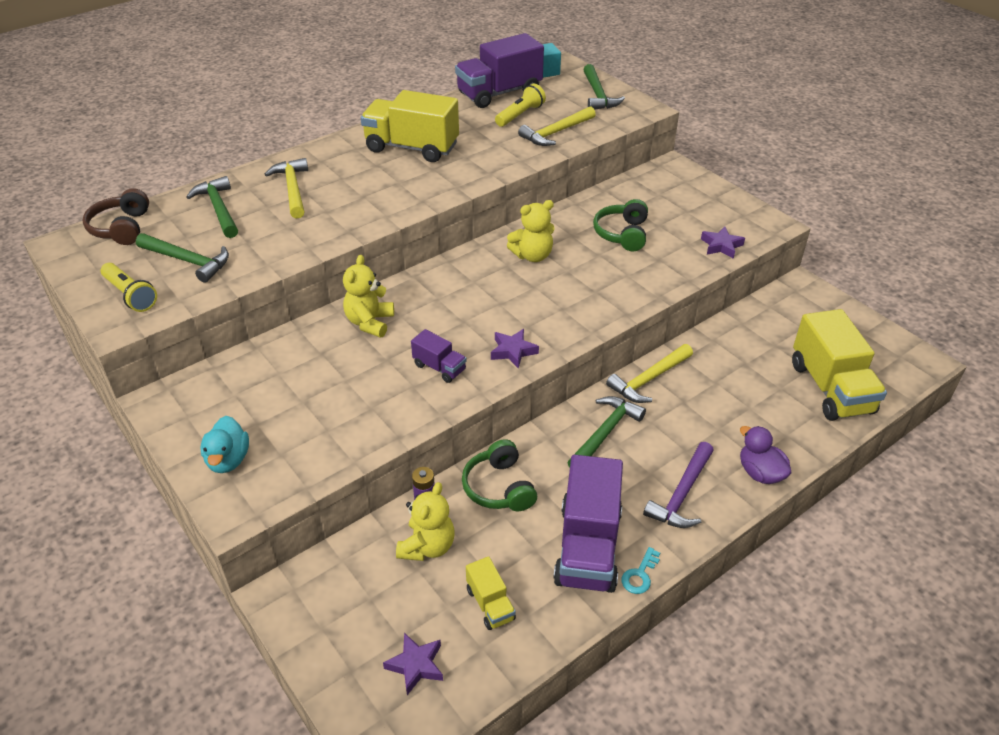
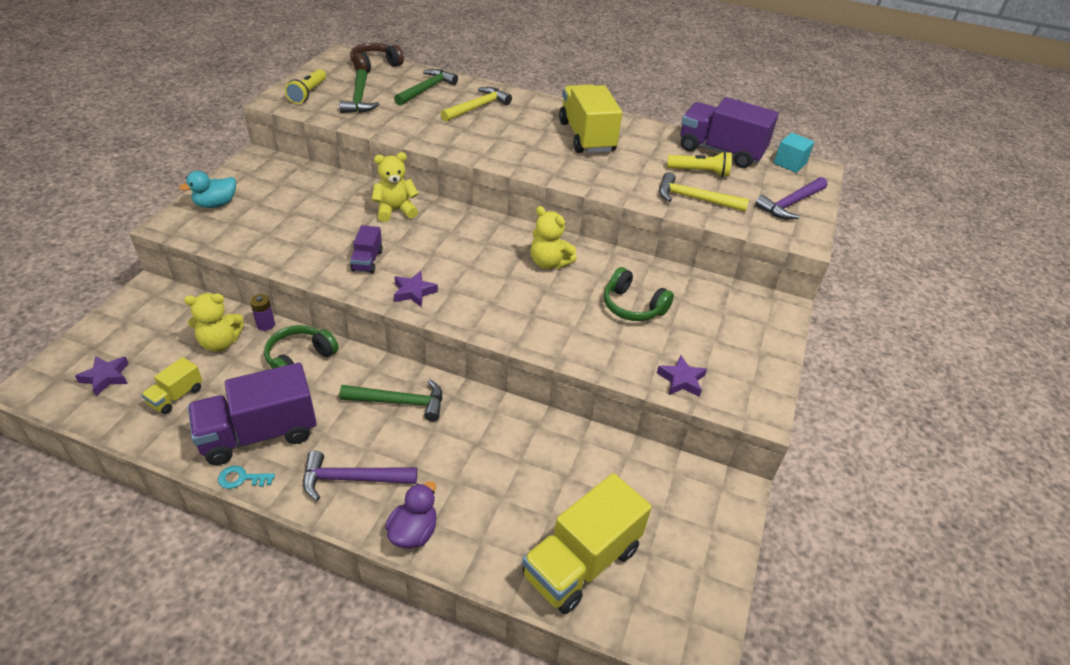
camera: 55 degrees right, 0 degrees up
(598, 95) = (791, 204): green hammer -> purple hammer
(622, 234) = (633, 306): green headphones -> green headphones turned 120 degrees counterclockwise
(649, 379) = (489, 410): yellow hammer -> none

